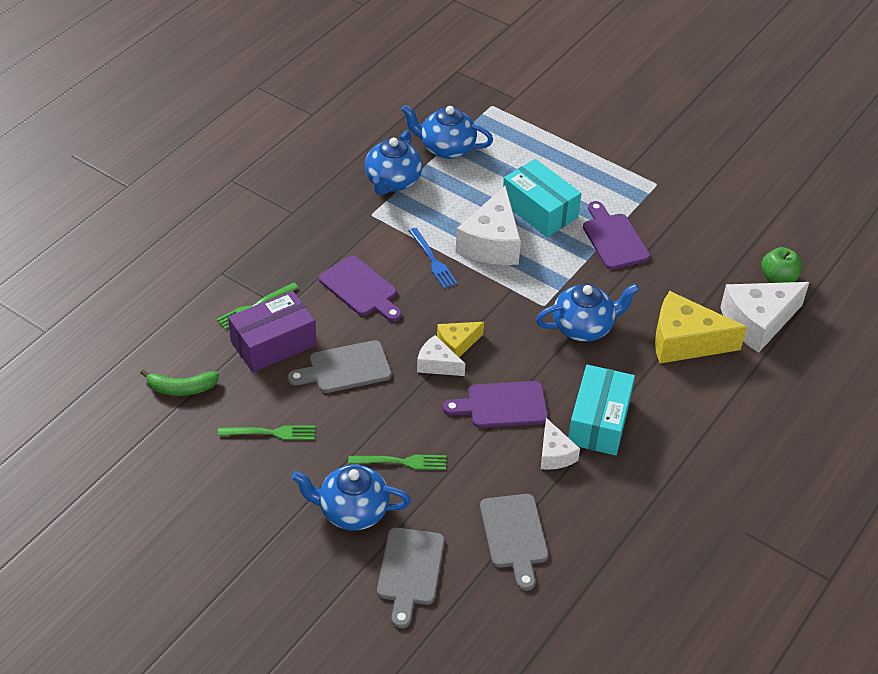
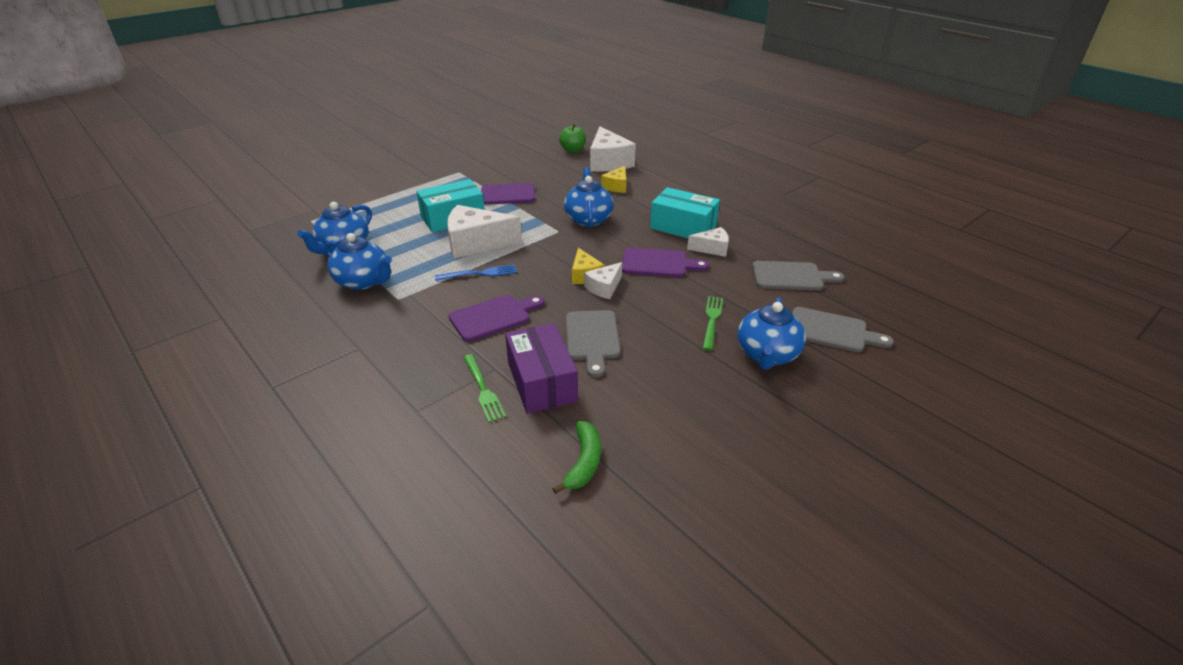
camera: 75 degrees left, 10 degrees down
(271, 433) = (664, 396): green fork -> none
(492, 243) = (476, 243): white cheese -> white cheese turned 150 degrees clockwise
(502, 405) = (658, 263): purple cutting board -> purple cutting board turned 90 degrees counterclockwise
(685, 342) = (616, 186): yellow cheese -> yellow cheese, size x0.55

